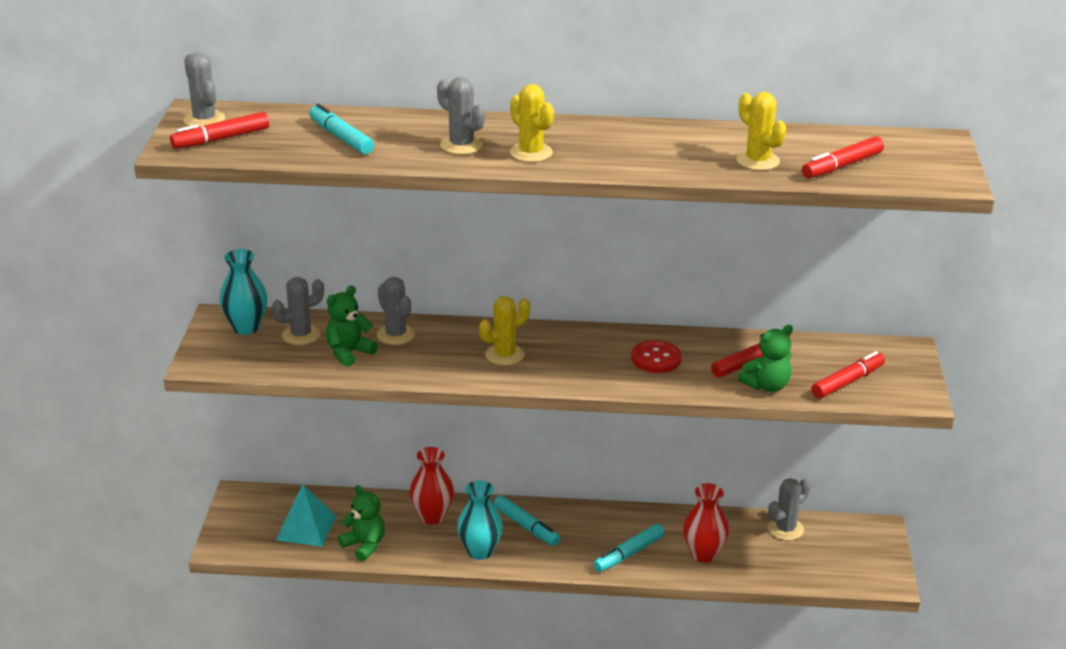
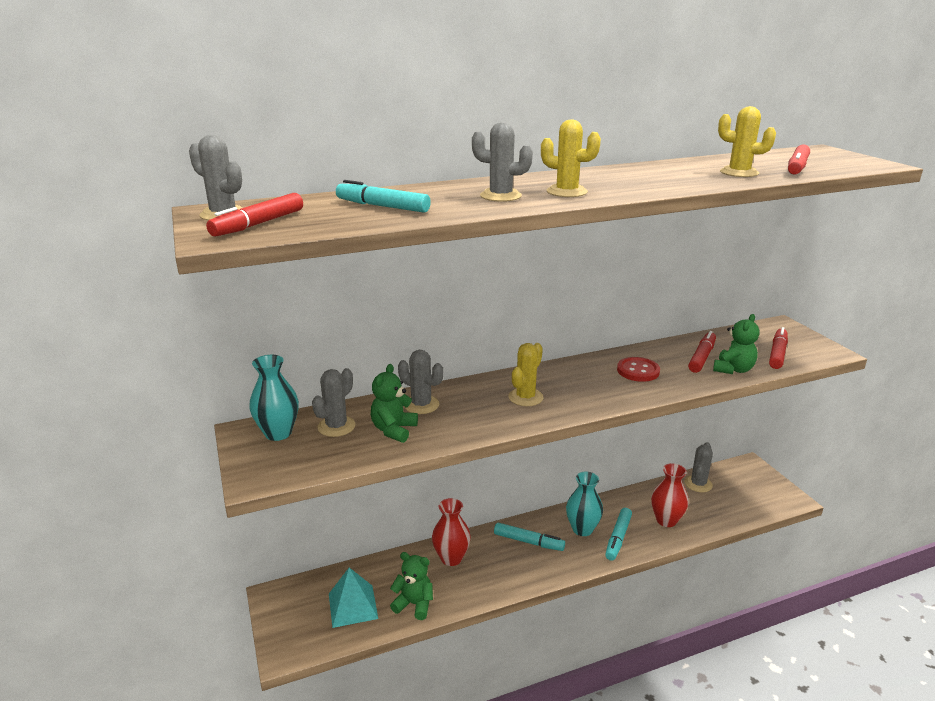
camera: 25 degrees left, 5 degrees down
(480, 551) = (510, 575): turquoise vase -> turquoise vase (582, 529)

